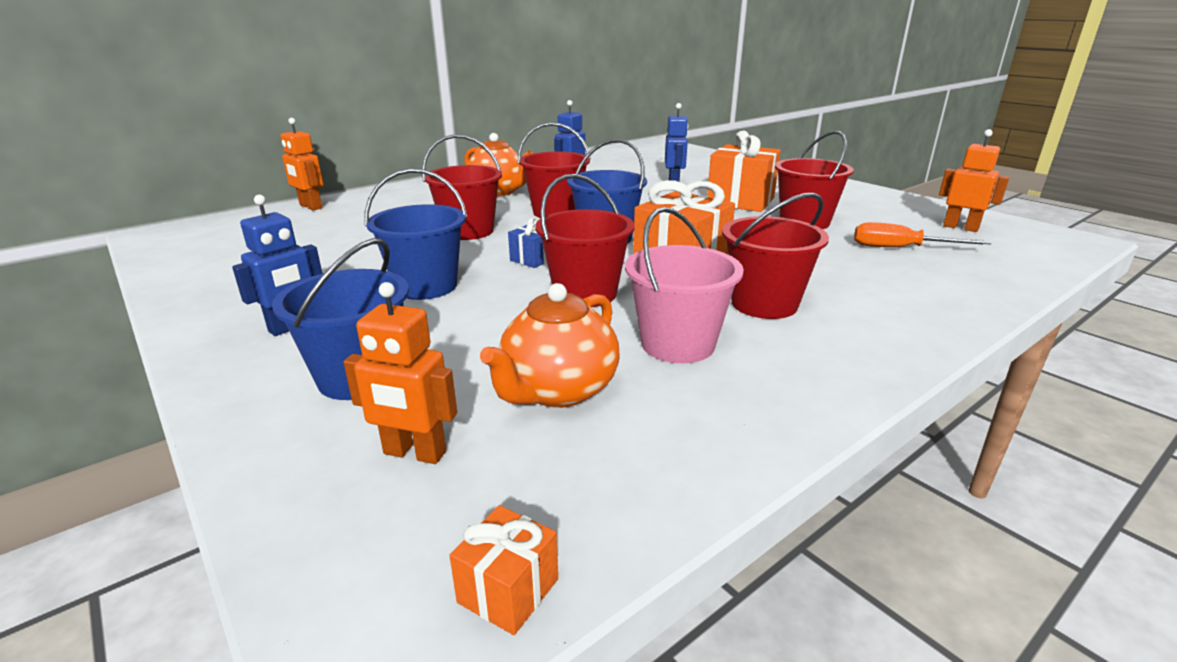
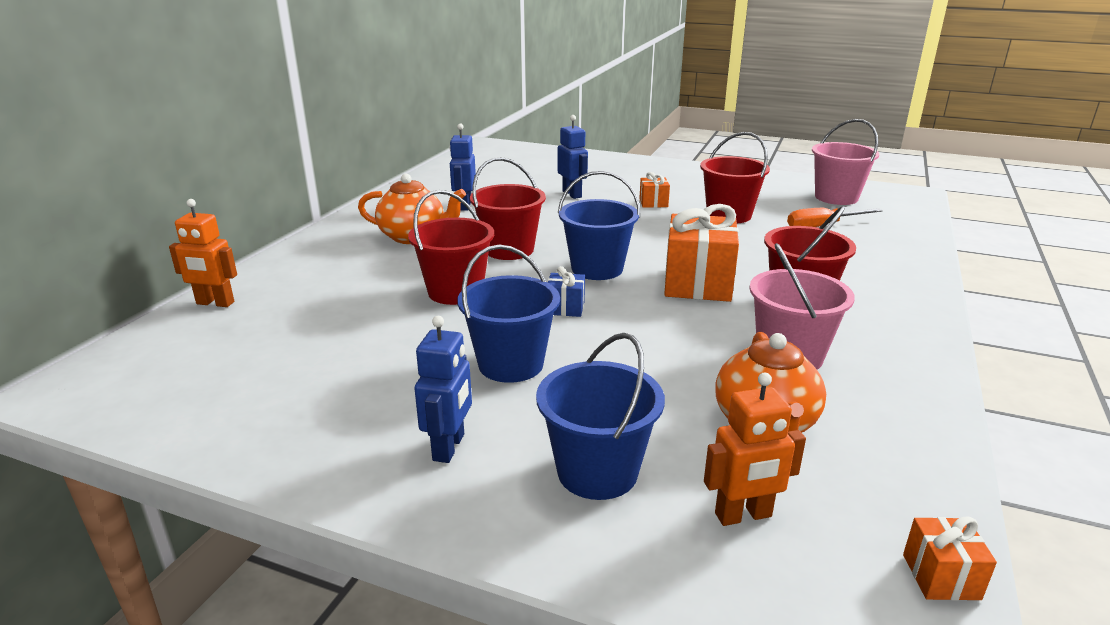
camera: 30 degrees left, 0 degrees up
(585, 293) = (660, 331): red bucket -> none
(740, 201) = (653, 203): orange gift -> orange gift, size x0.48
(960, 227) = (836, 197): orange robot -> pink bucket

